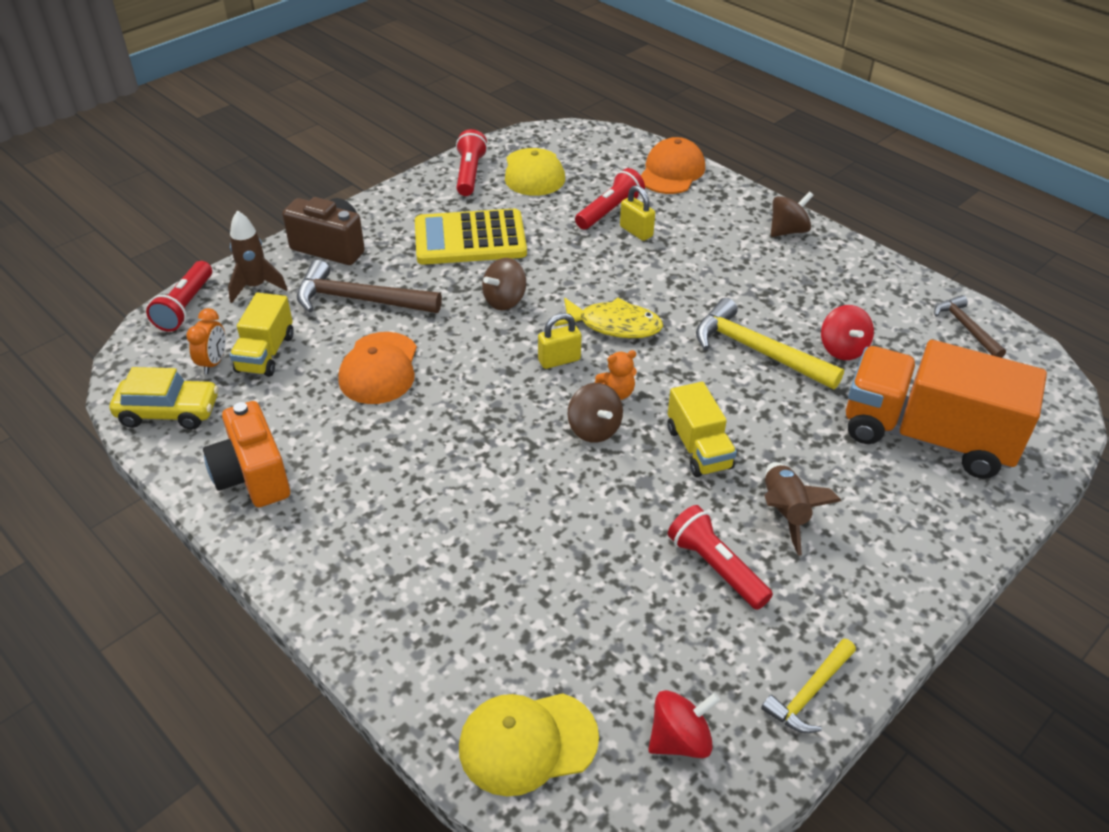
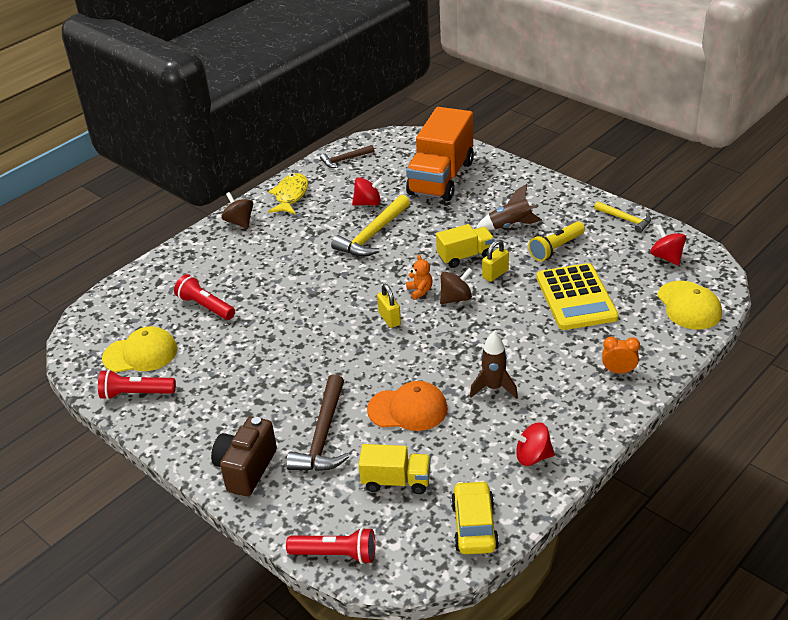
camera: 90 degrees left, 5 degrees down
(213, 363) = (411, 513): orange clock -> orange clock (618, 371)
(252, 476) = (532, 457): orange camera -> red spinning top
(256, 287) = (305, 509): brown rocket -> brown rocket (494, 388)
(470, 239) = (239, 381): yellow calculator -> yellow calculator (576, 298)
(505, 300) = (322, 352): brown spinning top -> none
(614, 325) = (349, 296): yellow fish -> yellow fish (290, 195)
(636, 231) = (235, 291): yellow padlock -> yellow padlock (495, 274)
(672, 172) = (152, 277): orange cap -> none
(716, 567) = (556, 248): red flashlight -> yellow flashlight

